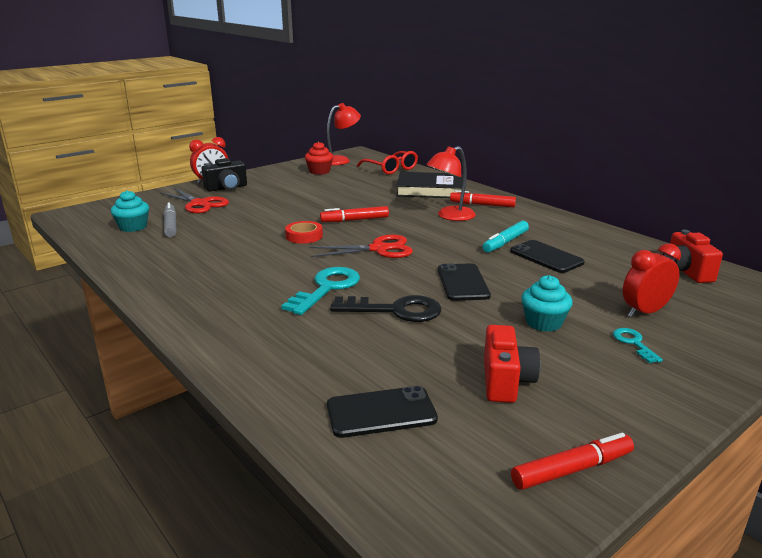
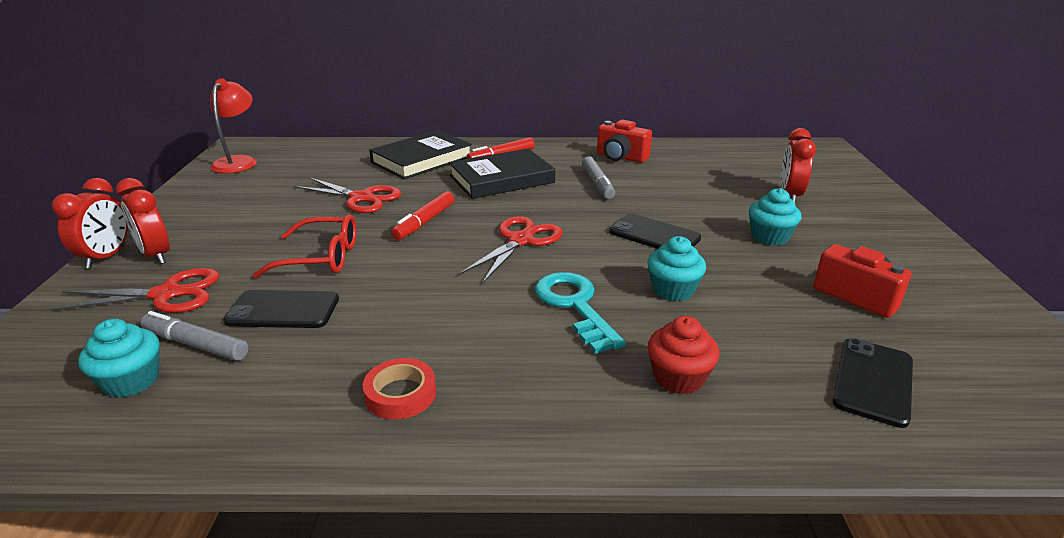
camera: 50 degrees left, 5 degrees up
(227, 188) = (156, 255): black camera -> red clock
(304, 236) = (415, 265): red tape -> red tape (400, 394)
(319, 171) = (244, 184): red cupcake -> red cupcake (678, 378)
(353, 197) = (361, 198): none -> red scissors
(390, 169) = (325, 152): red glasses -> red glasses (320, 258)
(395, 310) = (673, 290): black key -> turquoise cupcake
(450, 216) = (501, 179): red lamp -> black book
(505, 242) = (597, 183): turquoise marker -> grey marker
(546, 257) = (650, 183): black phone -> black phone (283, 310)
(571, 470) = (1010, 330): red marker -> none
(634, 343) = (835, 221): turquoise key -> none
(685, 271) = (740, 155): red camera -> red camera (621, 157)

